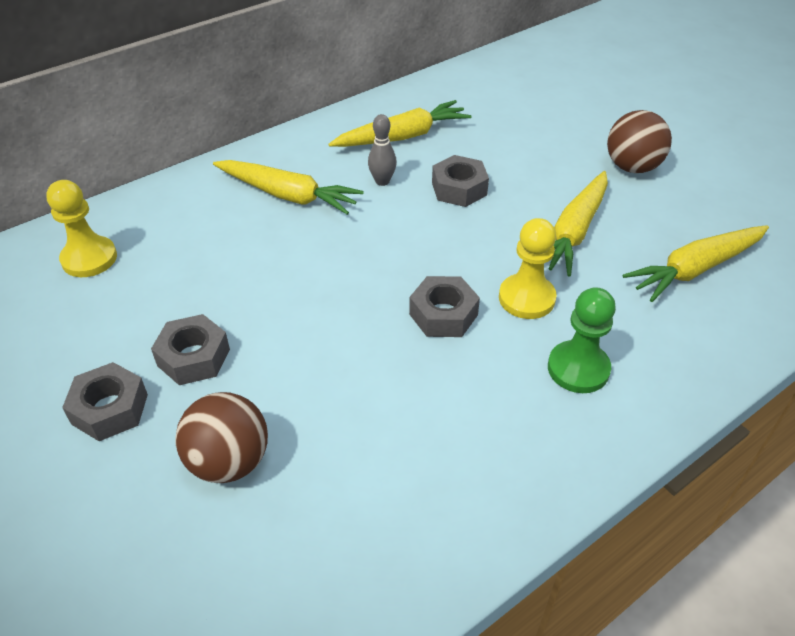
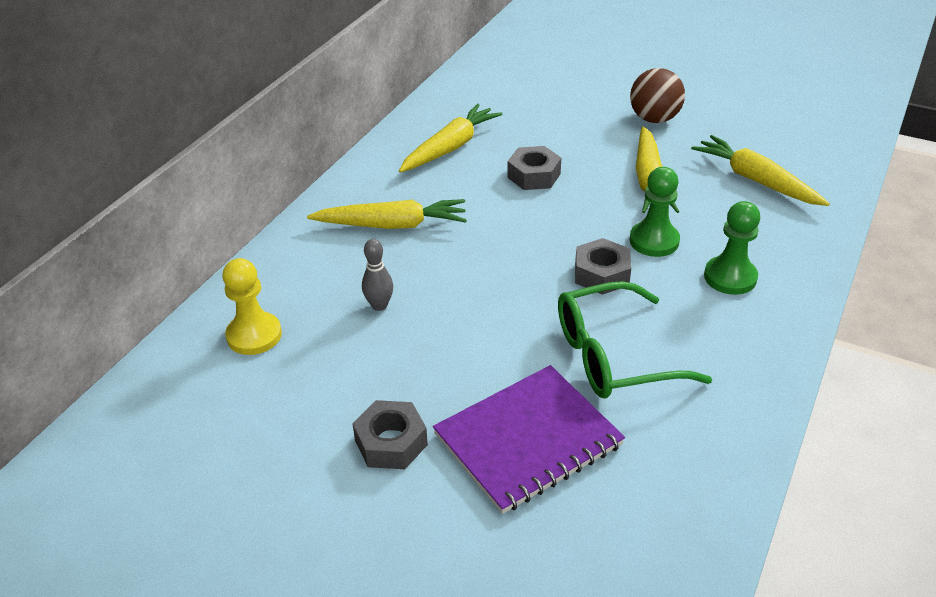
camera: 25 degrees left, 5 degrees down
(193, 357) = (427, 377): grey nut -> none
(229, 461) = (528, 440): brown ball -> purple notebook
(382, 181) = (465, 189): grey bowling pin -> grey bowling pin (379, 305)
(383, 407) = (613, 356): none -> green glasses
(526, 298) = (654, 241): yellow pawn -> green pawn
(695, 269) = (756, 180): yellow carrot -> yellow carrot turned 105 degrees clockwise

